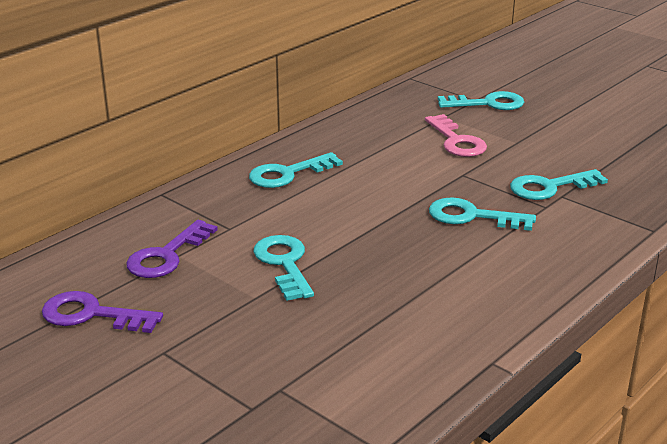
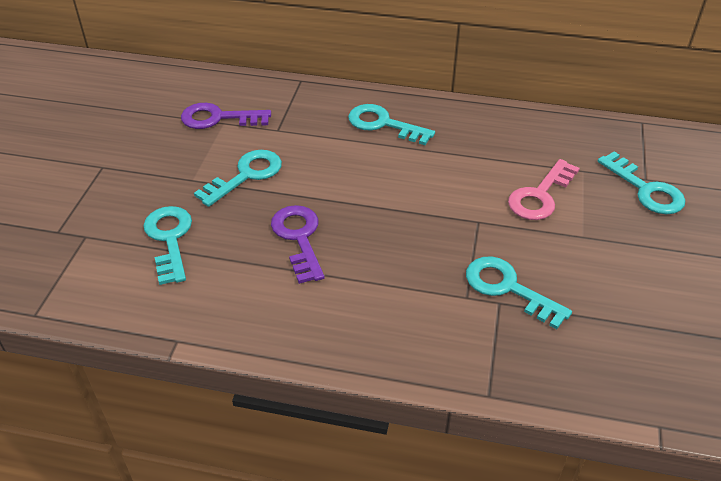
camera: 60 degrees right, 15 degrees up
(92, 315) = (127, 120): purple key -> purple key (299, 238)
(472, 216) = (403, 253): turquoise key -> turquoise key (169, 239)

